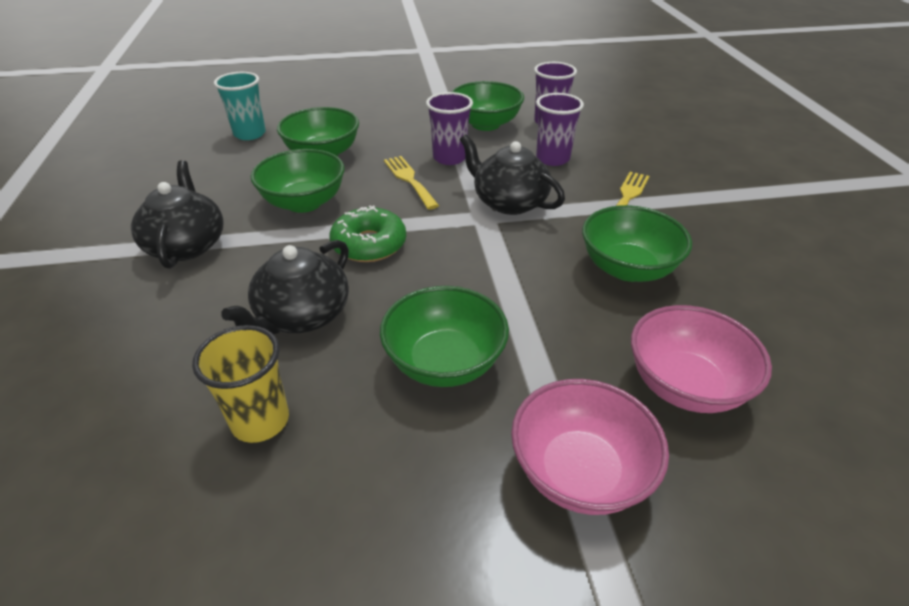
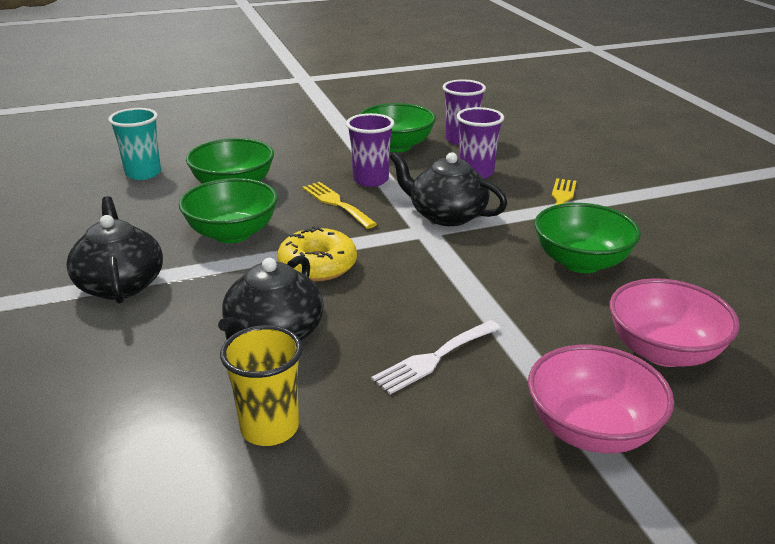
camera: 10 degrees left, 10 degrees down
(369, 244) = (317, 265): green donut -> yellow donut
(444, 362) = (434, 358): green bowl -> white fork

